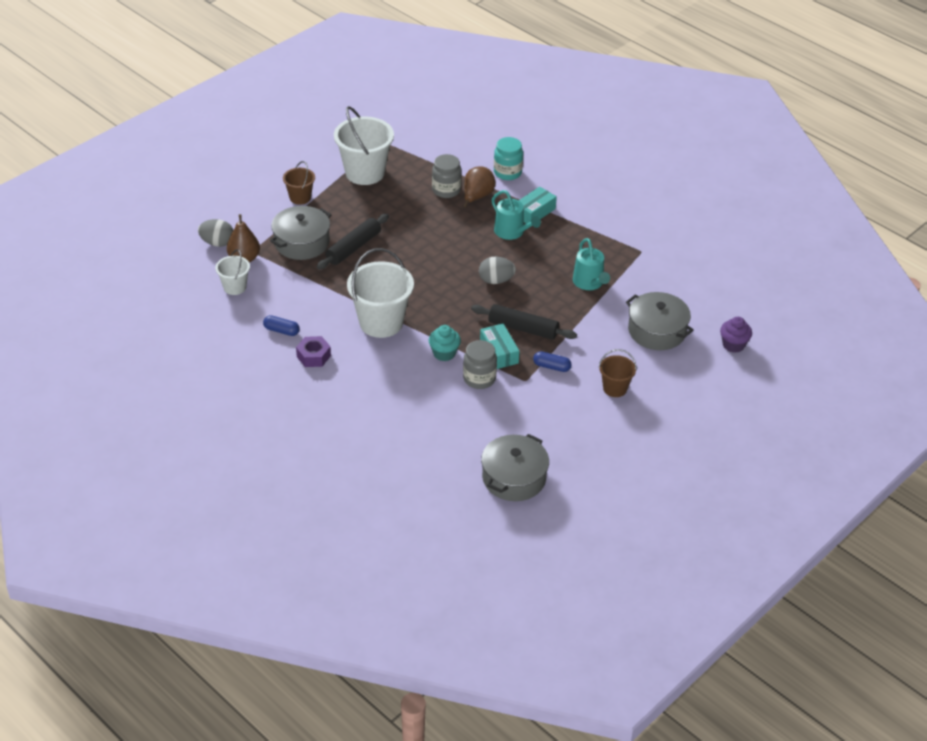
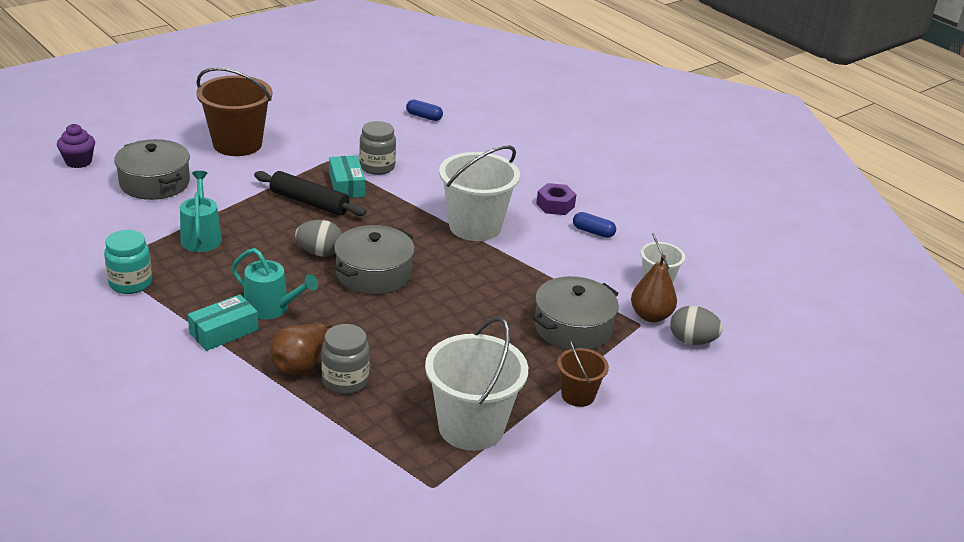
camera: 175 degrees left, 10 degrees down
(353, 247) = (500, 313): black rolling pin -> none
(444, 353) = (408, 191): turquoise cupcake -> none
(507, 172) = (233, 400): turquoise jar -> turquoise jar (130, 283)
(512, 232) = (271, 308): turquoise watering can -> turquoise watering can turned 150 degrees clockwise
(514, 478) = (371, 100): grey pot -> grey pot (373, 274)
(551, 367) = (294, 167): blue capsule -> blue capsule (424, 117)
(615, 388) = (237, 144): brown bucket -> brown bucket, size x1.88

